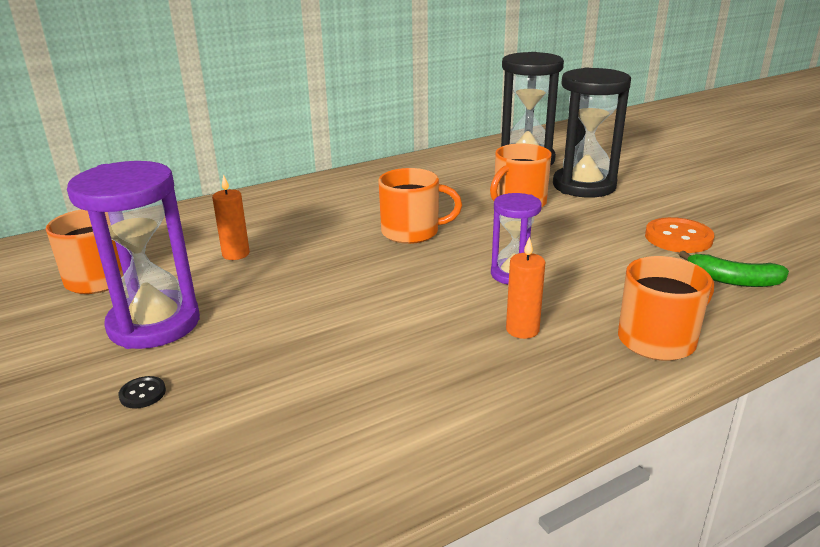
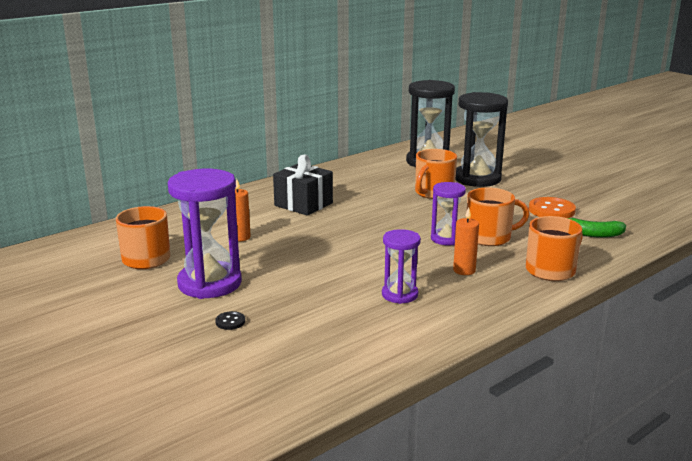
camera: 10 degrees left, 5 degrees down
(341, 211) = (303, 204): none -> black gift
(410, 366) = (399, 294): none -> purple hourglass
(411, 232) = (363, 216): orange mug -> orange mug (489, 237)

